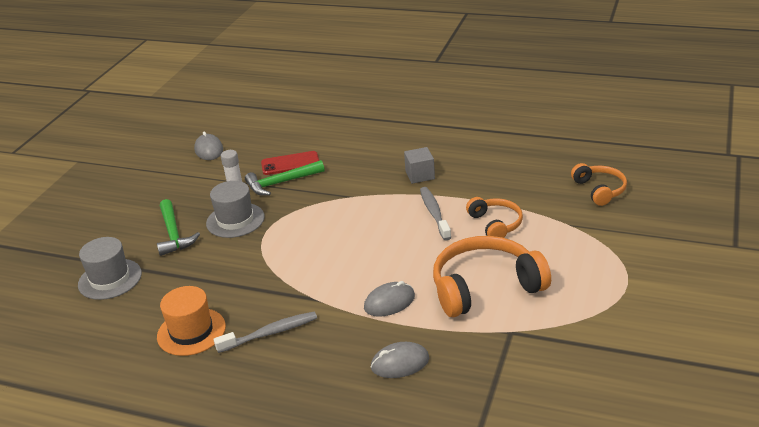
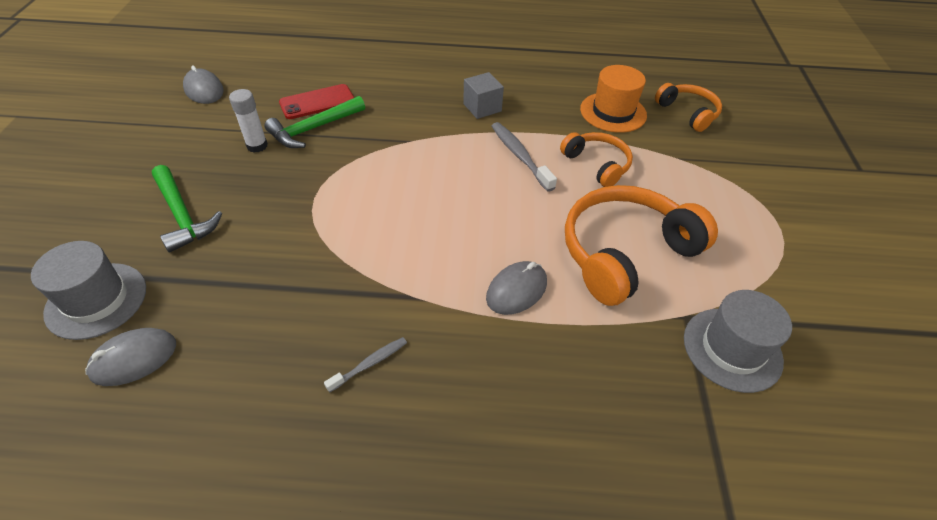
camera: 20 degrees left, 15 degrees up
(191, 331) = (248, 378): orange hat -> orange hat (613, 112)
(235, 220) = (266, 186): grey hat -> grey hat (732, 349)
(270, 333) = (370, 363): grey toothbrush -> grey toothbrush, size x0.60
(400, 363) = (570, 388): grey mouse -> grey mouse (134, 359)

